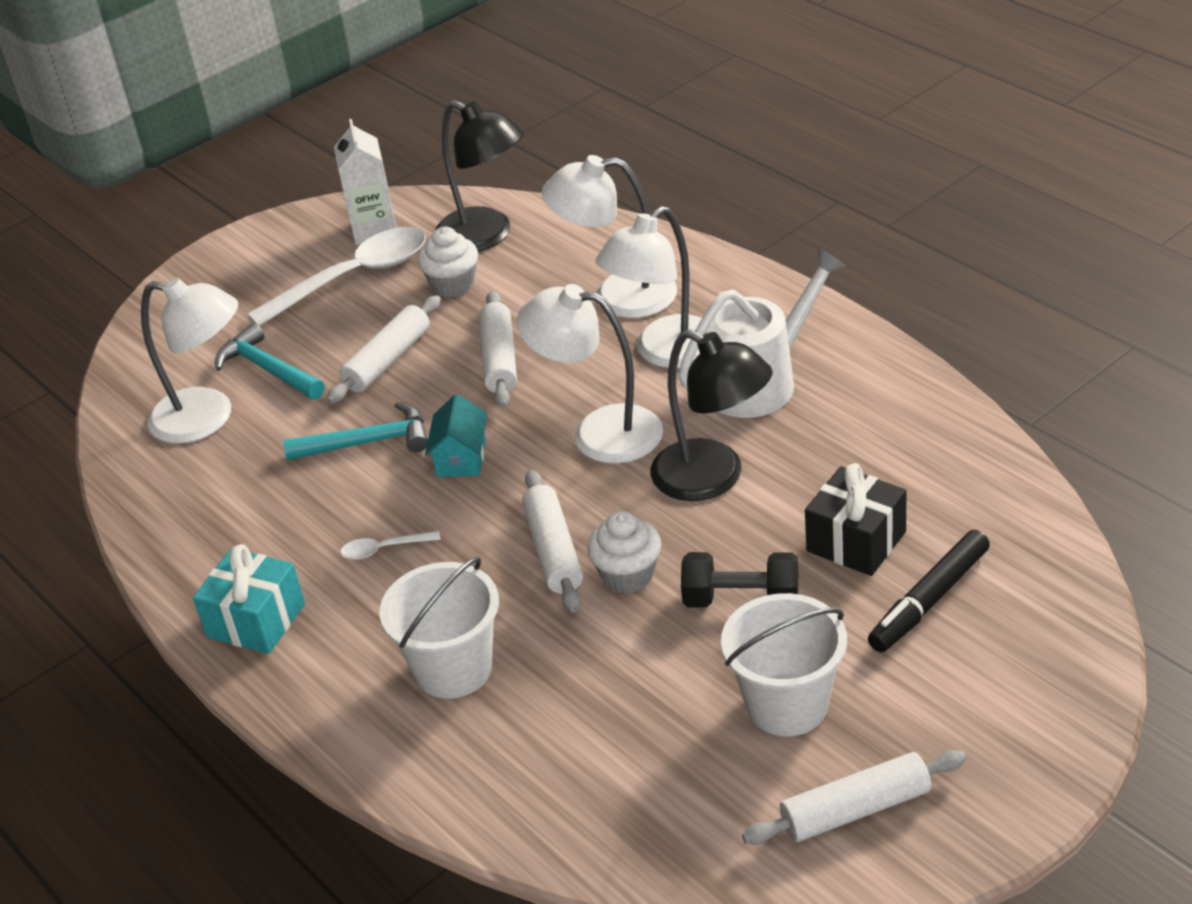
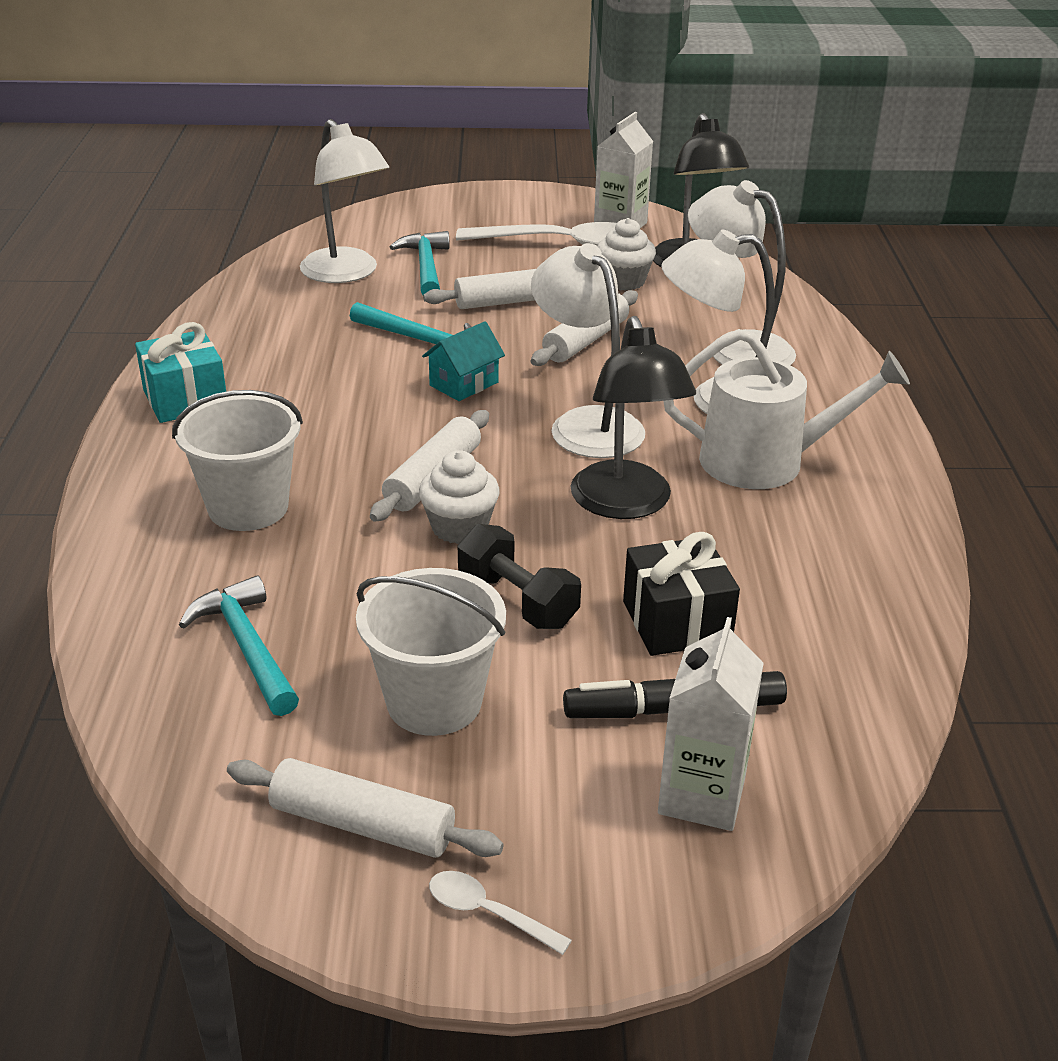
camera: 35 degrees right, 5 degrees down
(384, 549) = (326, 407): white spoon -> white spoon (488, 913)
(615, 764) = (247, 647): none -> turquoise hammer
(1011, 641) = (701, 796): none -> white carton

